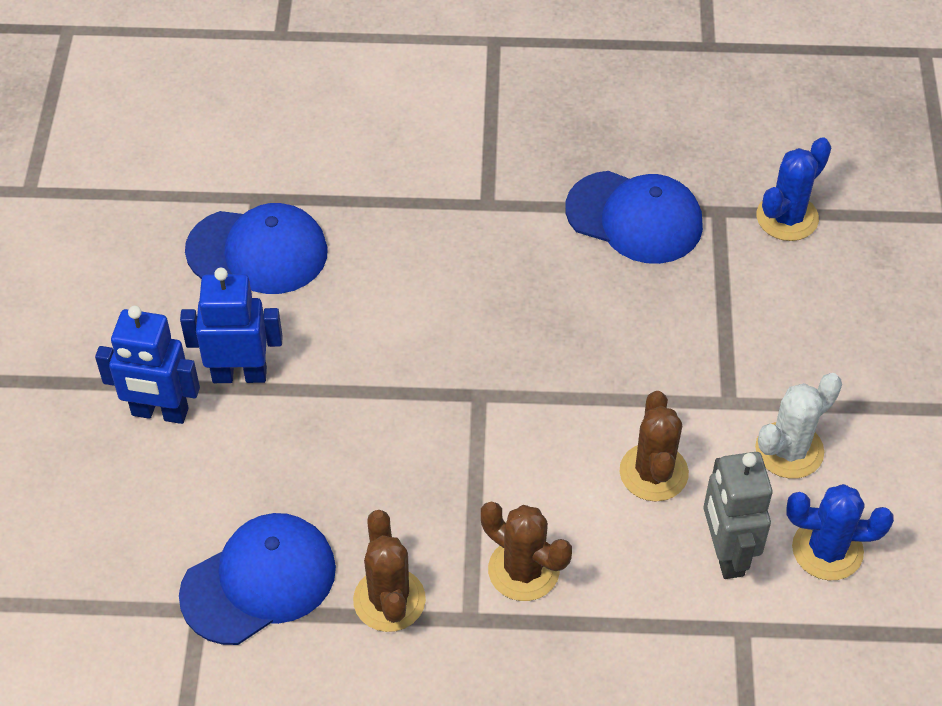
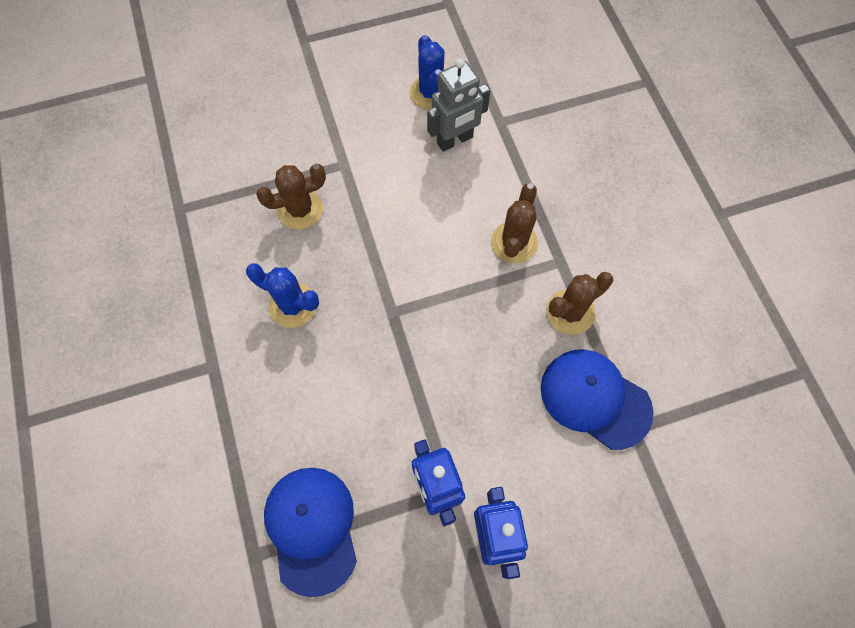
camera: 110 degrees left, 15 degrees up
(634, 218) = (200, 260): blue cap -> none
(653, 472) = (413, 191): brown cactus -> brown cactus (300, 209)
(787, 217) = (174, 166): blue cactus -> blue cactus (293, 305)
(789, 450) = (368, 125): white cactus -> none

